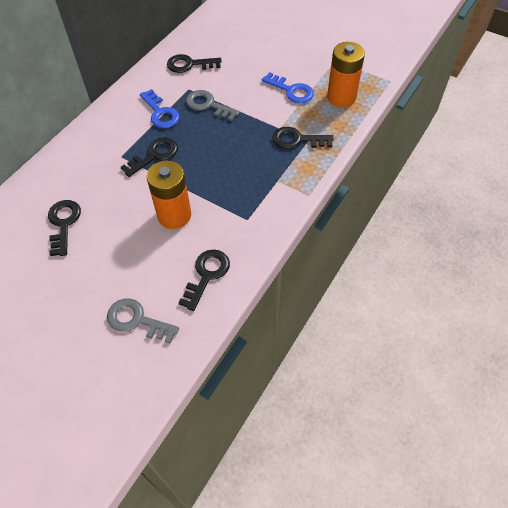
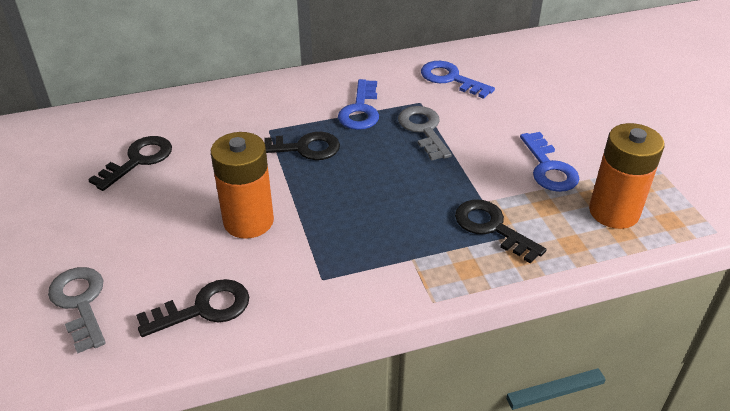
camera: 40 degrees right, 15 degrees down
(189, 64) = (450, 79): black key -> blue key

